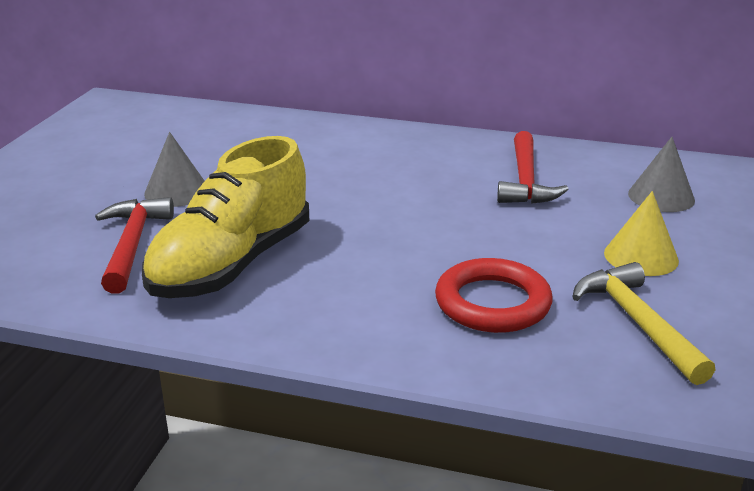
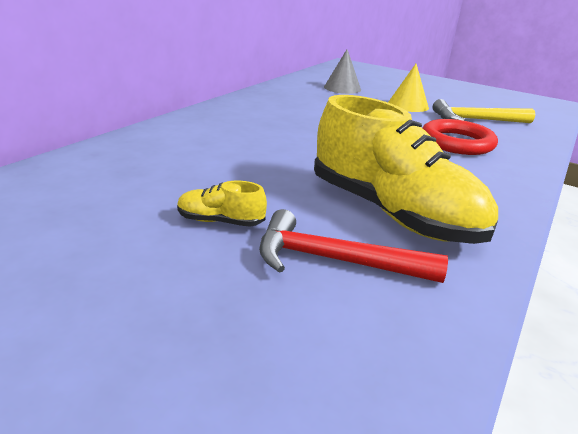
camera: 75 degrees left, 0 degrees up
(176, 191) = (220, 221): grey cone -> yellow shoe
(525, 180) = (302, 105): red hammer -> none

